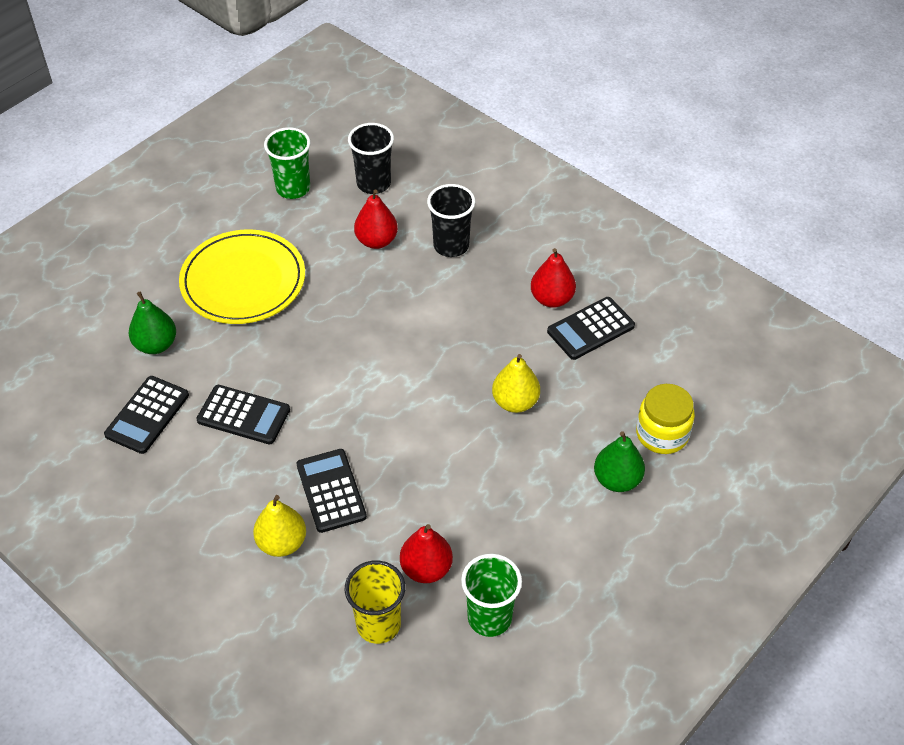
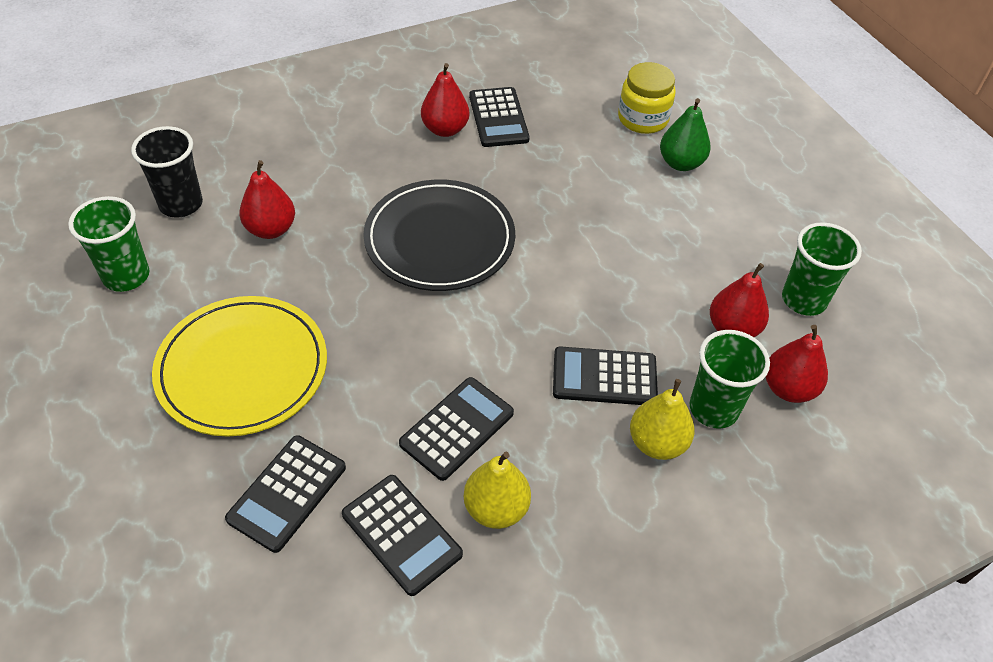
camera: 70 degrees left, 0 degrees up
(156, 345) = (287, 493): green pear -> black calculator
(332, 574) = (713, 409): none -> green cup
(378, 624) = (788, 388): yellow cup -> red pear
(421, 341) = (439, 239): none -> black plate
(451, 246) = (323, 174): black cup -> none
(515, 402) = (558, 197): yellow pear -> yellow pear (496, 509)

